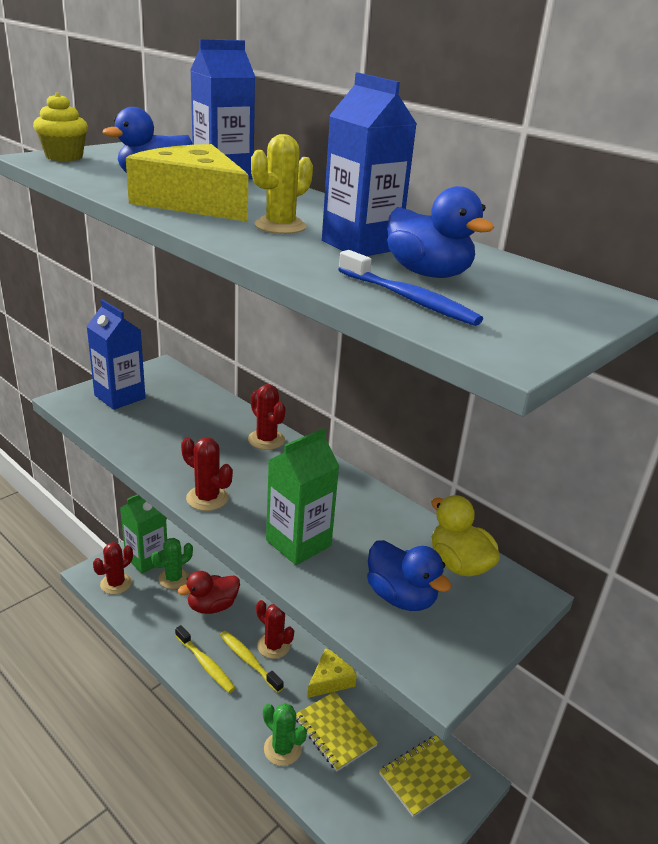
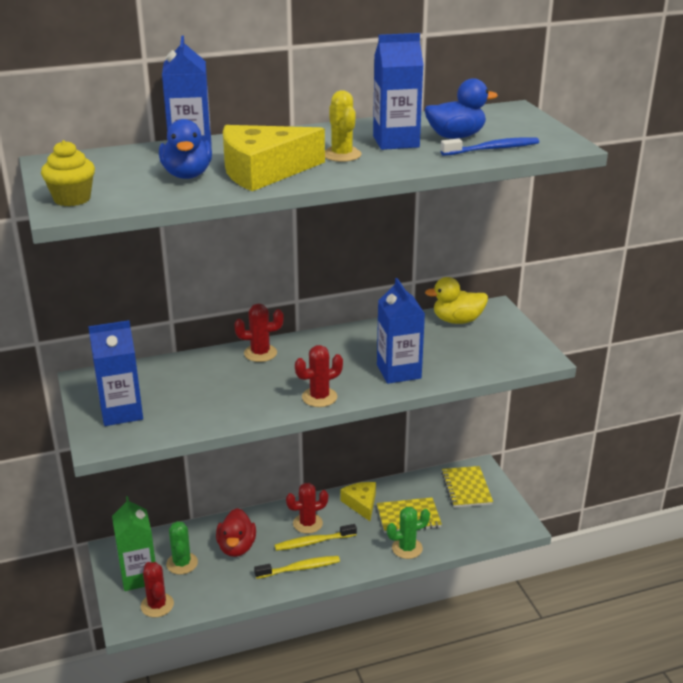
camera: 60 degrees left, 0 degrees up
(298, 543) = (398, 371): green carton -> blue carton
(401, 597) = (473, 349): blue duck -> none

